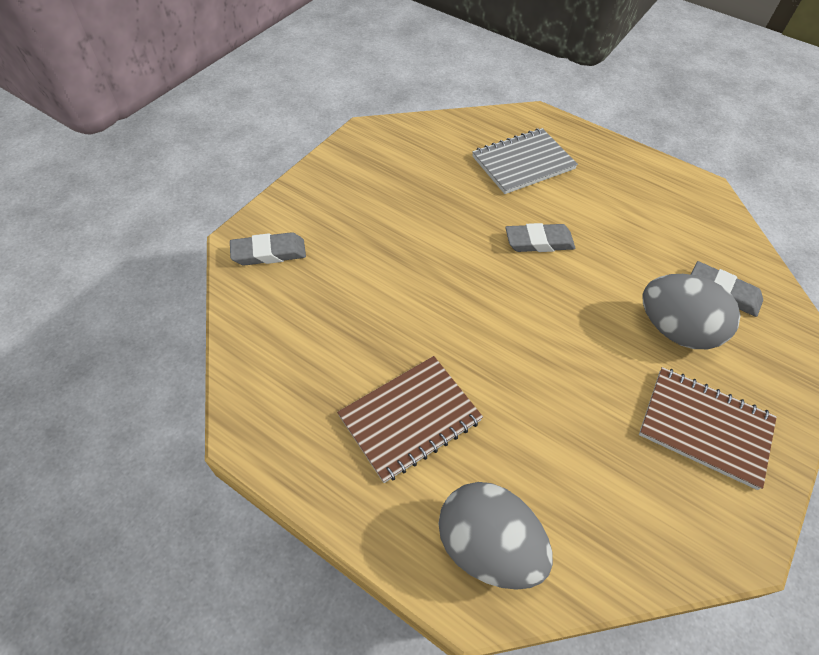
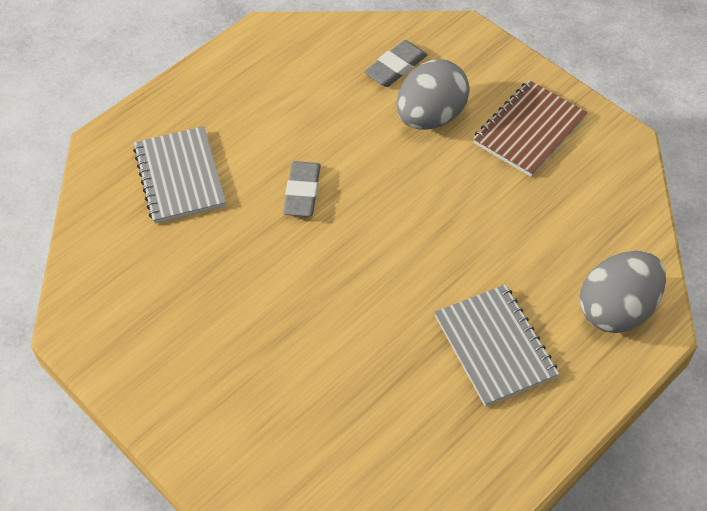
camera: 75 degrees left, 0 degrees up
(269, 253) = (258, 460): grey eraser -> none
(410, 418) = (494, 346): brown notebook -> grey notebook

